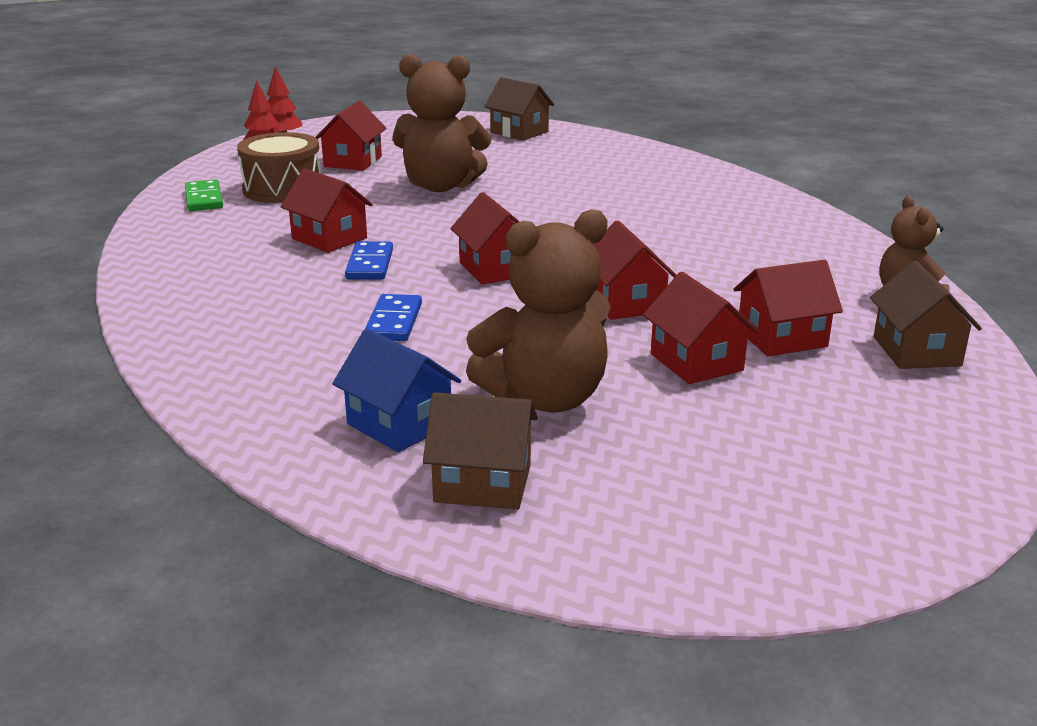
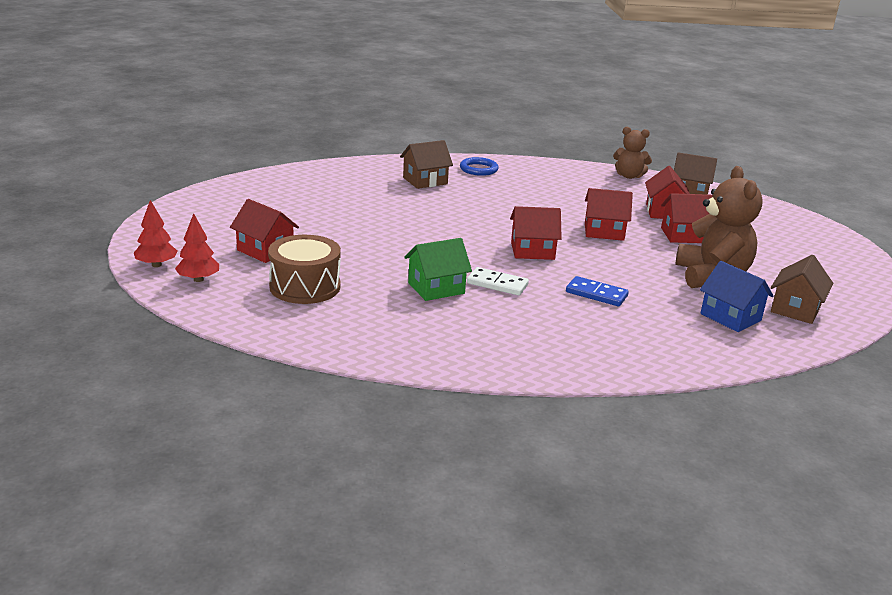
camera: 70 degrees left, 0 degrees up
(204, 199) = (295, 321): green domino -> none
(329, 238) = (436, 288): red house -> green house
(369, 264) = (497, 284): blue domino -> white domino
(399, 424) = (730, 317): blue house -> blue house turned 75 degrees clockwise
(441, 186) = (361, 234): brown teddy bear -> none
(519, 132) = (265, 186): brown house -> brown house (425, 181)
(745, 203) = (478, 169): none -> blue ring

